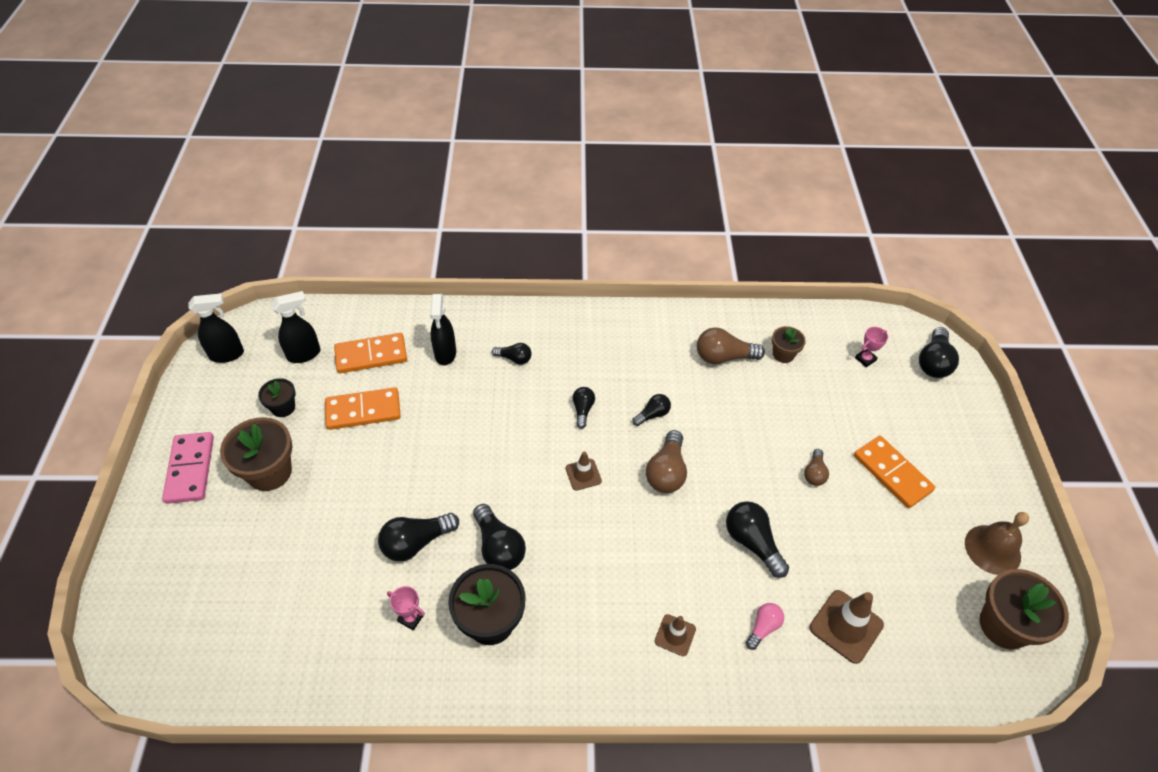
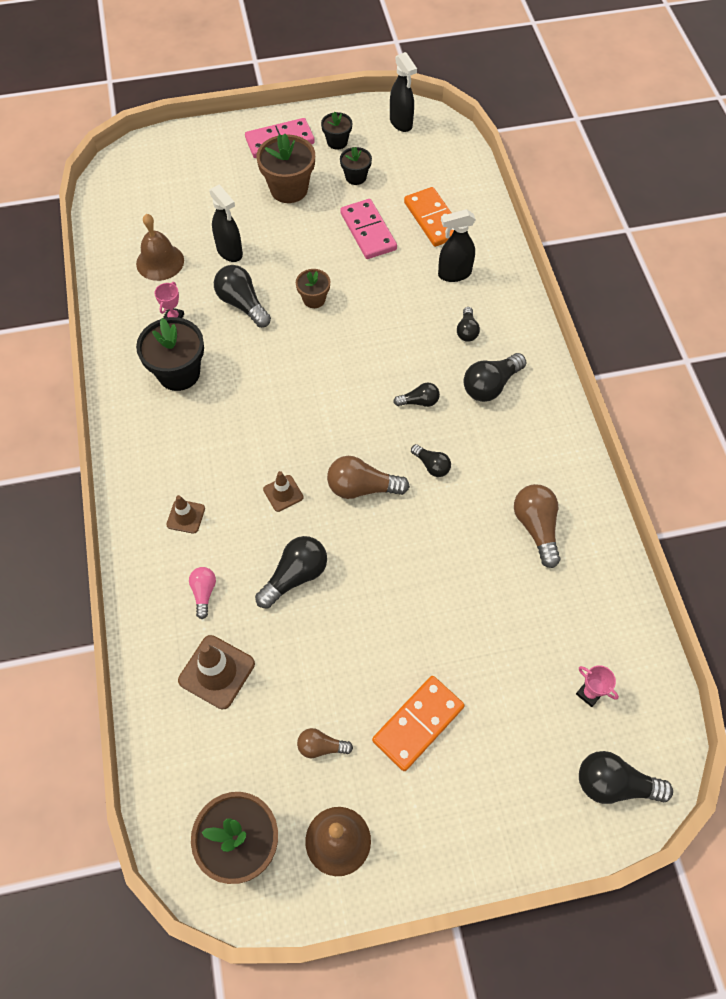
camera: 80 degrees right, 10 degrees up
(223, 415) = (337, 142): none -> black flower pot
(304, 354) = (418, 173): black spray bottle -> black spray bottle (230, 252)
(319, 624) = (160, 262): none -> brown bell
(363, 411) = (368, 231): orange domino -> pink domino
(499, 547) = (249, 364): black light bulb -> black light bulb (490, 385)
(583, 474) = (341, 415): brown traffic cone -> brown traffic cone (283, 493)
(763, 628) = (204, 593): pink light bulb -> pink light bulb turned 120 degrees counterclockwise
(783, 354) = (563, 593): brown flower pot -> brown flower pot (314, 299)
(814, 473) = (396, 635): brown light bulb -> brown light bulb (321, 747)

